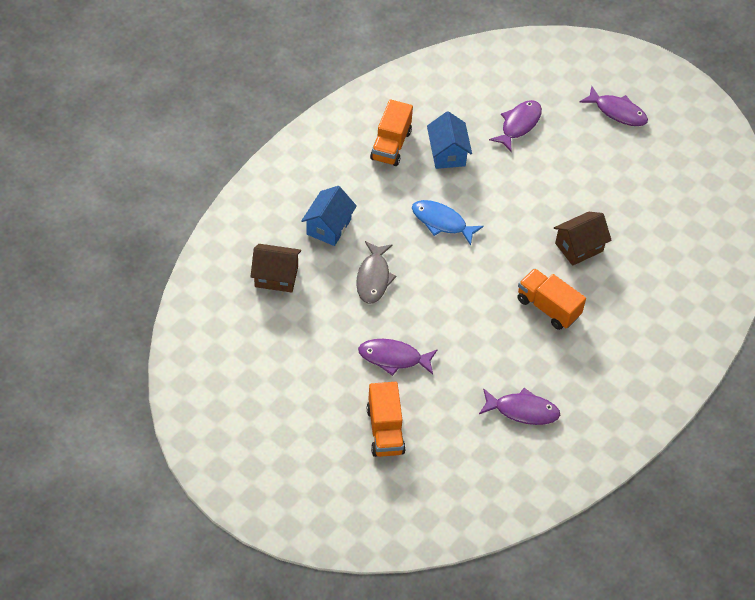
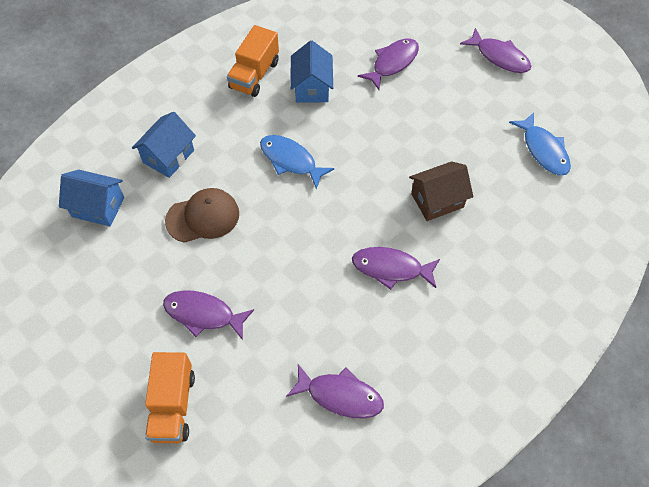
camera: 10 degrees right, 5 degrees up
(276, 276) = (98, 207): brown house -> blue house
(373, 278) = (203, 217): grey fish -> brown cap
(548, 307) = (391, 268): orange truck -> purple fish
(667, 195) = (543, 150): none -> blue fish

